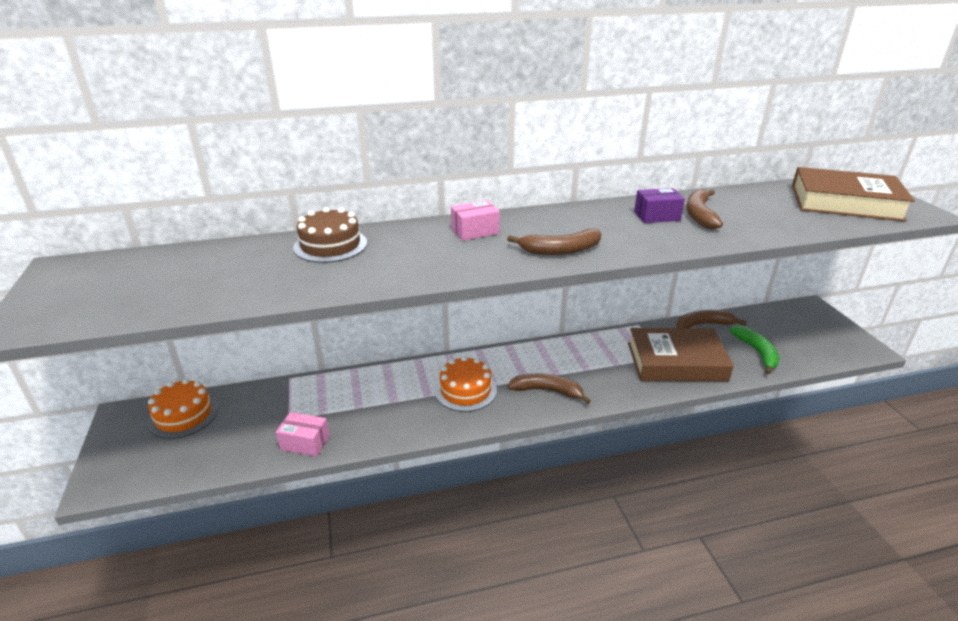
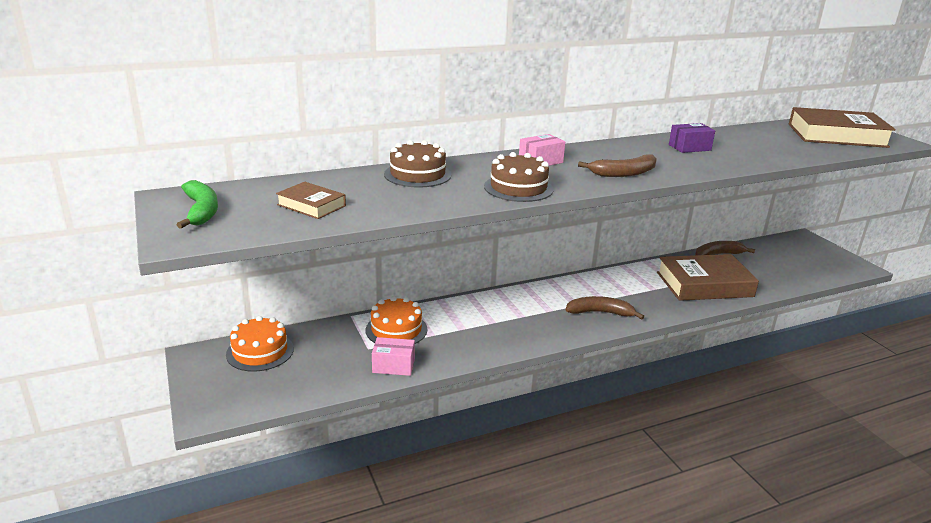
camera: 10 degrees left, 5 degrees down
(191, 283) = (311, 205): none -> brown book
(428, 267) = (518, 188): none -> brown cake
(465, 390) = (525, 316): orange cake -> orange cake (396, 329)
(699, 215) = (724, 146): brown banana -> none
(757, 352) = (770, 274): green banana -> green banana (201, 211)

